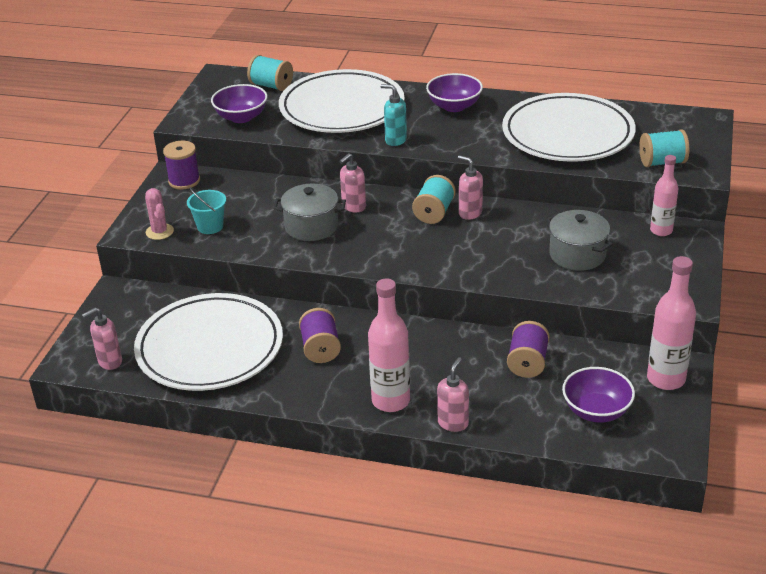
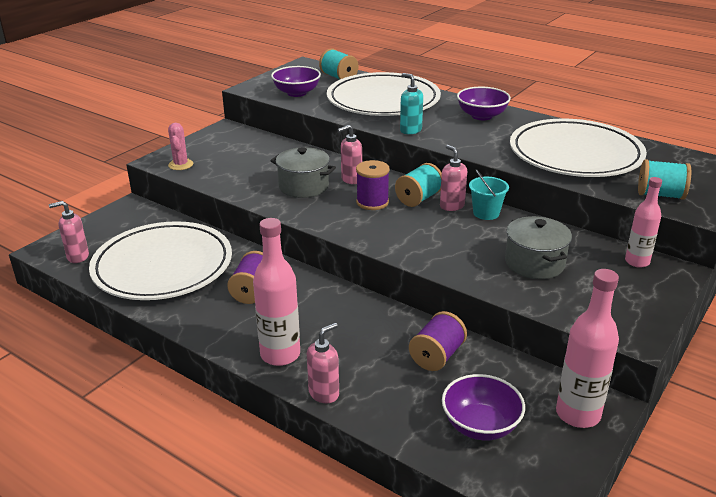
camera: 20 degrees right, 5 degrees down
(184, 181) = (231, 134): purple spool -> purple spool (372, 202)
(210, 226) = (222, 169): turquoise bucket -> turquoise bucket (486, 213)

